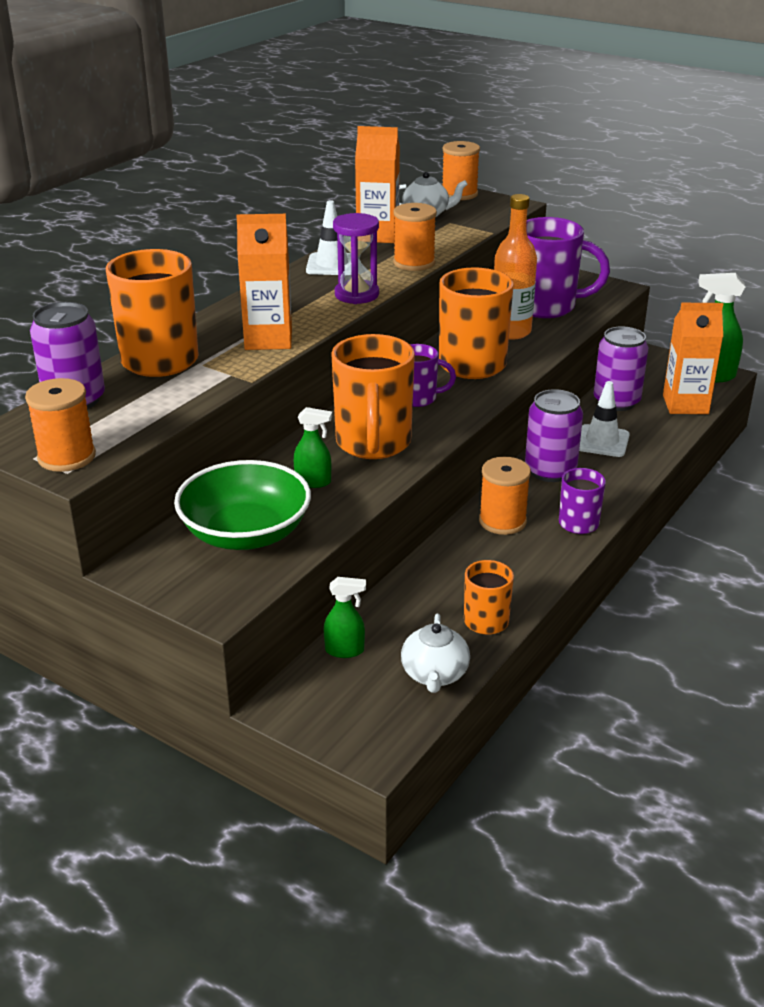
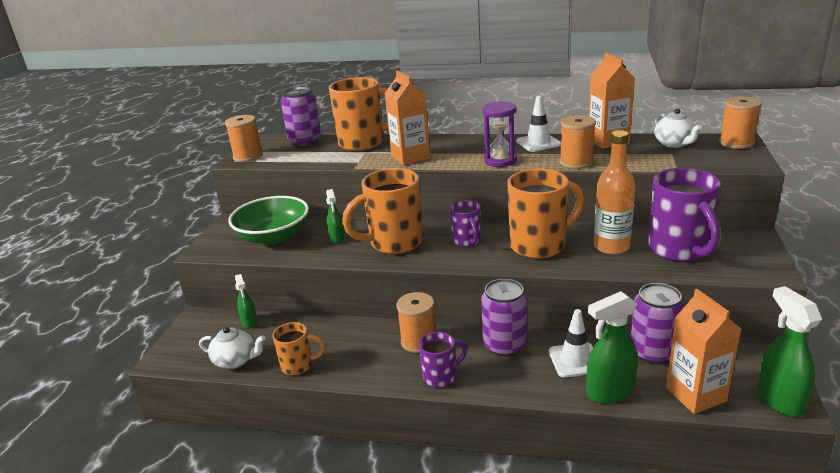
camera: 70 degrees right, 5 degrees down
(434, 675) = (236, 360): white teapot -> white teapot turned 150 degrees counterclockwise
(659, 440) = (609, 392): none -> green spray bottle

